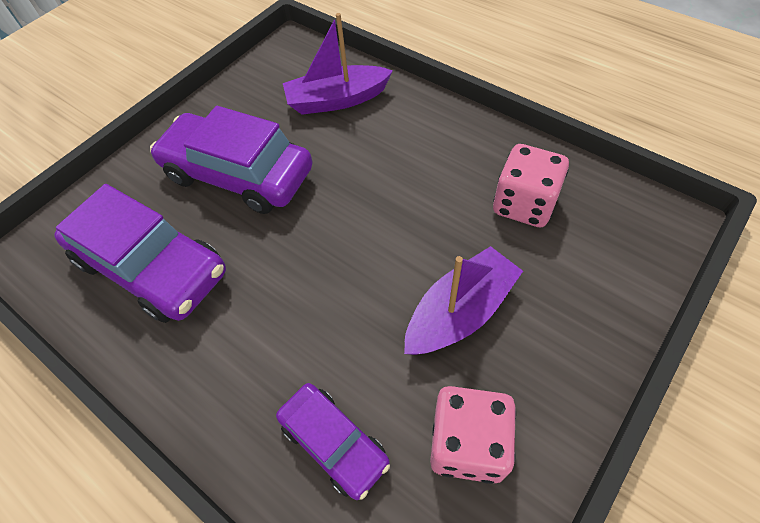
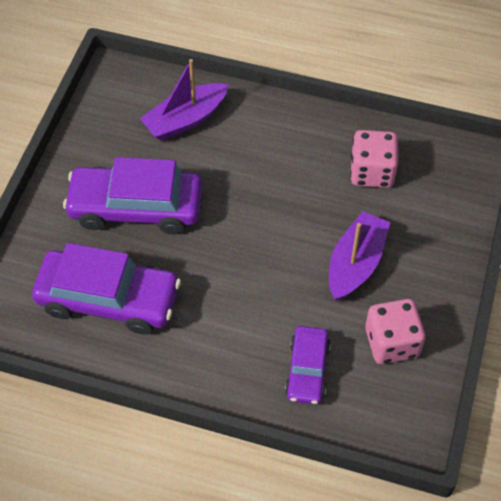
camera: 25 degrees left, 0 degrees up
(334, 442) = (307, 370): purple car -> purple car turned 75 degrees clockwise

